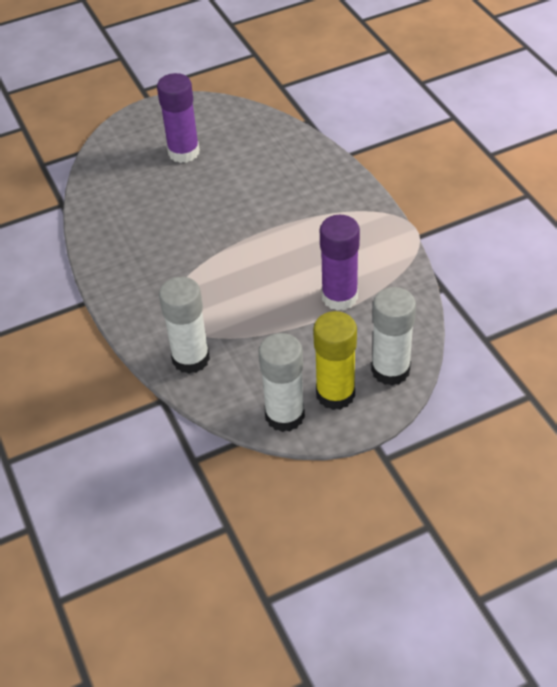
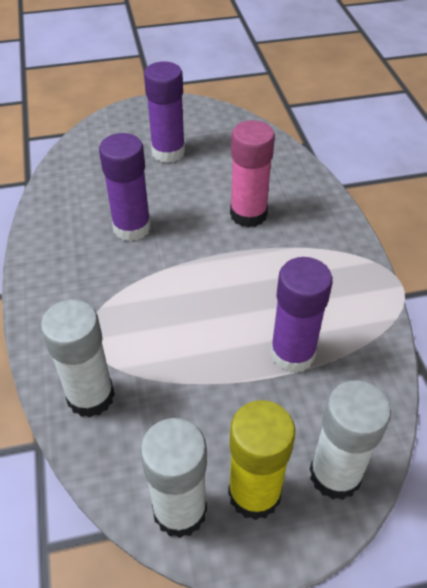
camera: 10 degrees right, 0 degrees up
(175, 226) = (132, 227): none -> purple glue stick
(273, 195) = (248, 214): none -> pink glue stick

